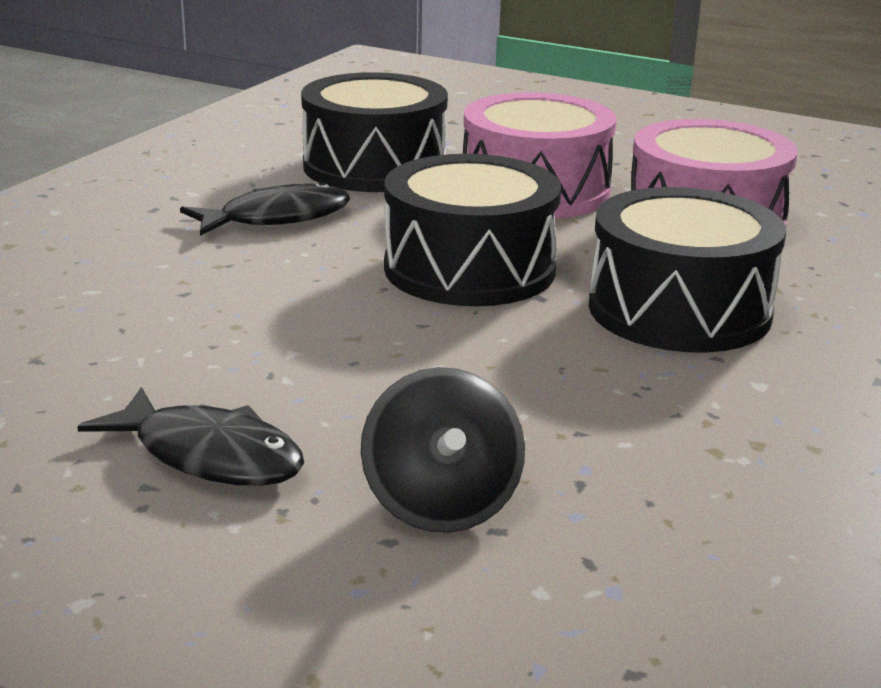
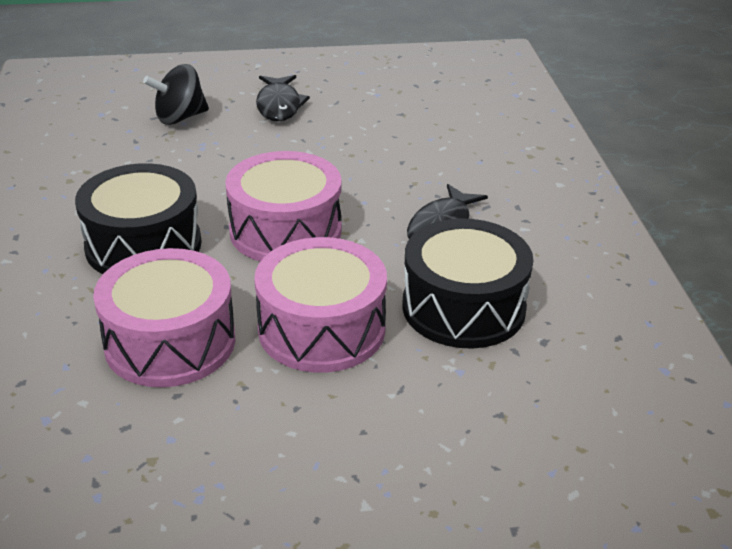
camera: 145 degrees right, 10 degrees up
(210, 456) = (279, 105): black fish -> black fish turned 90 degrees counterclockwise
(441, 504) = (180, 118): black spinning top -> black spinning top turned 75 degrees counterclockwise
(469, 269) = (285, 231): black drum -> pink drum

